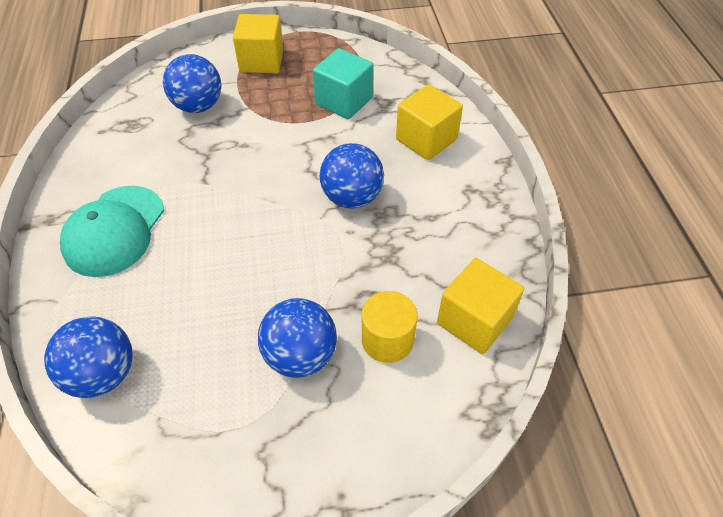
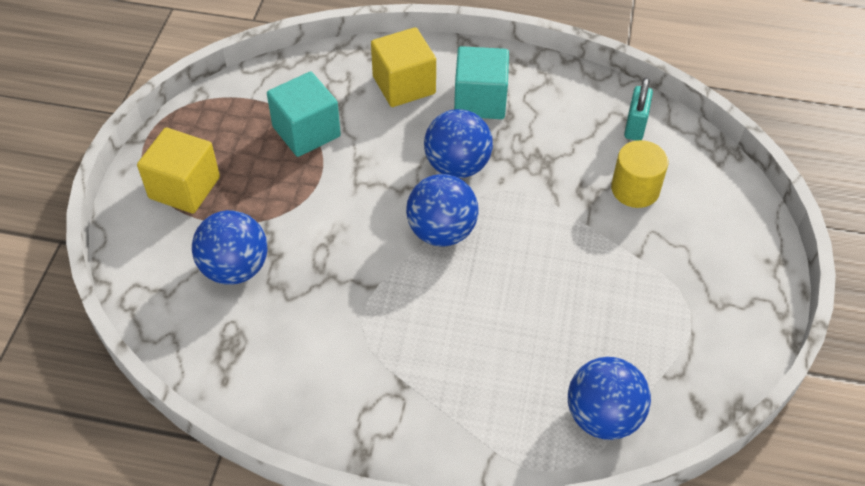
camera: 70 degrees left, 0 degrees up
(114, 231) = (411, 385): turquoise cap -> none
(300, 355) = (631, 254): blue ball -> blue ball (441, 232)
(437, 192) = (480, 101): none -> turquoise cube
(474, 320) = (635, 126): yellow cube -> turquoise padlock

